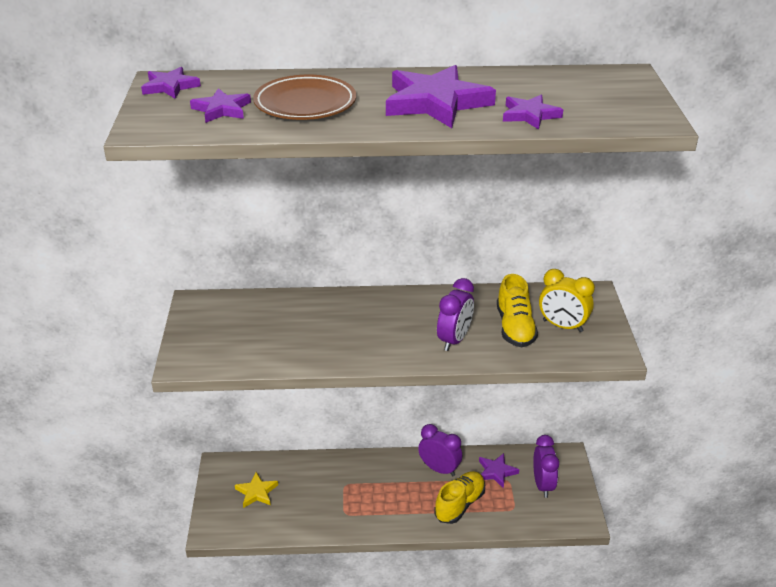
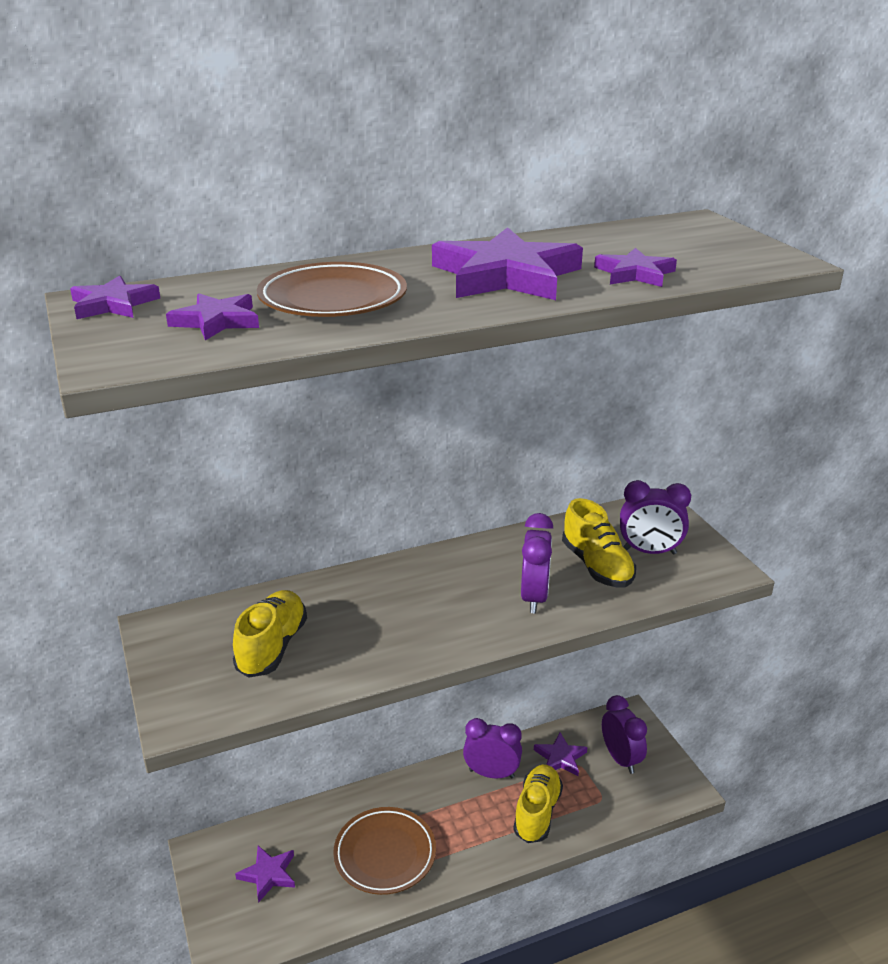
camera: 20 degrees left, 5 degrees down
(256, 492) = (268, 874): yellow star -> purple star
(259, 332) = (272, 647): none -> yellow shoe
(339, 501) = (385, 854): none -> brown plate
(562, 326) = (649, 551): yellow clock -> purple clock

